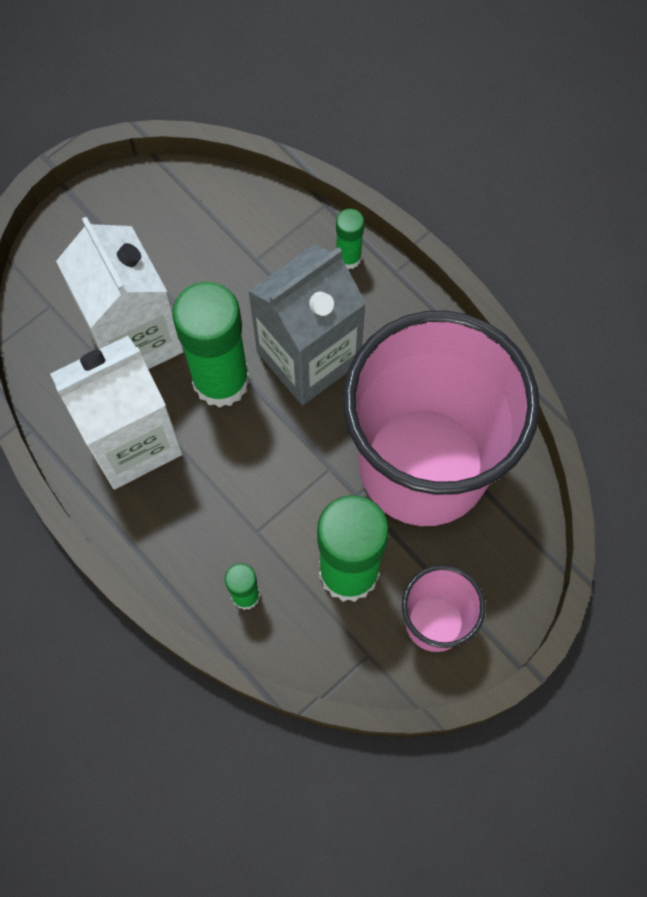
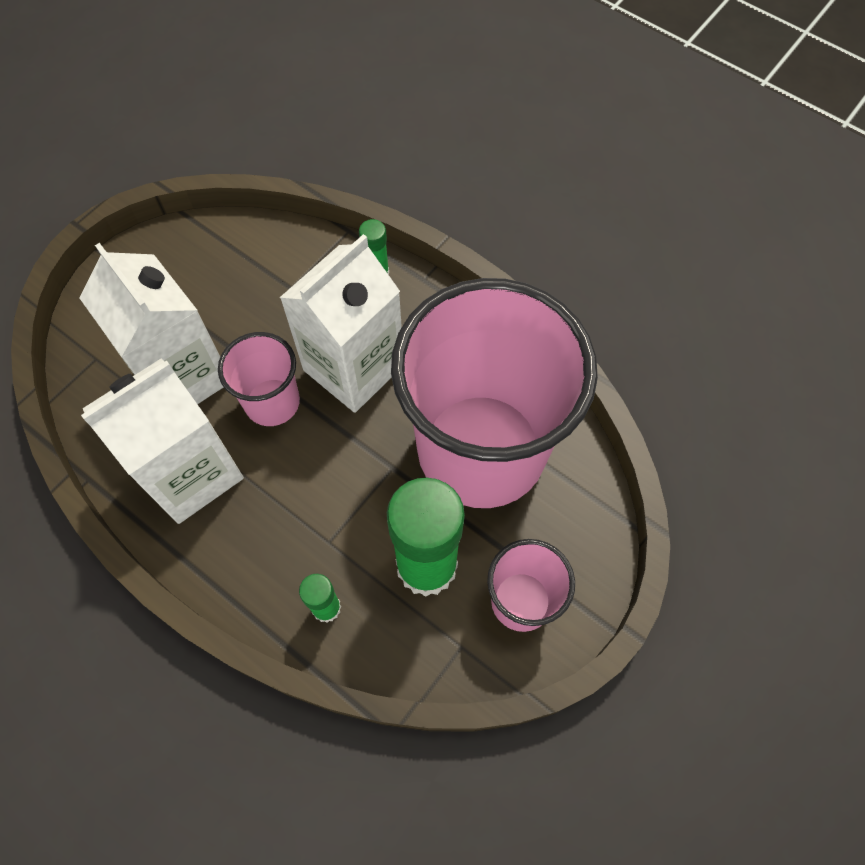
camera: 10 degrees left, 5 degrees down
(221, 380) = (272, 402): green glue stick -> pink cup
(308, 357) = (353, 367): grey carton -> white carton

